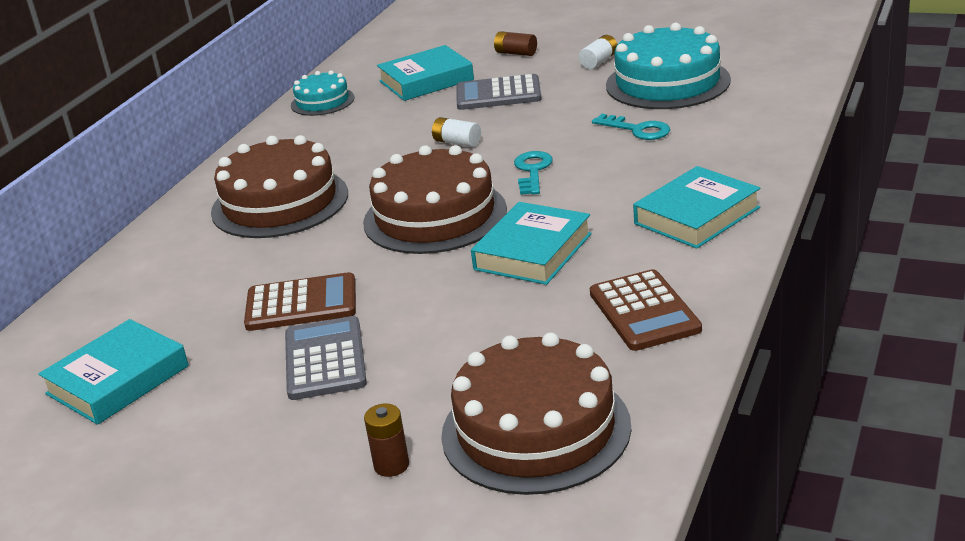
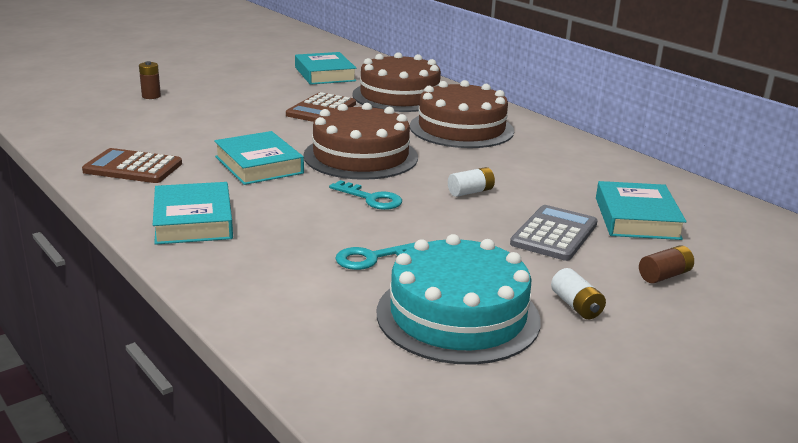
camera: 115 degrees right, 5 degrees down
(322, 101) = (639, 174): turquoise cake -> none
(325, 359) = (257, 103): grey calculator -> none
(536, 430) = (107, 120): brown cake -> brown cake (399, 96)

